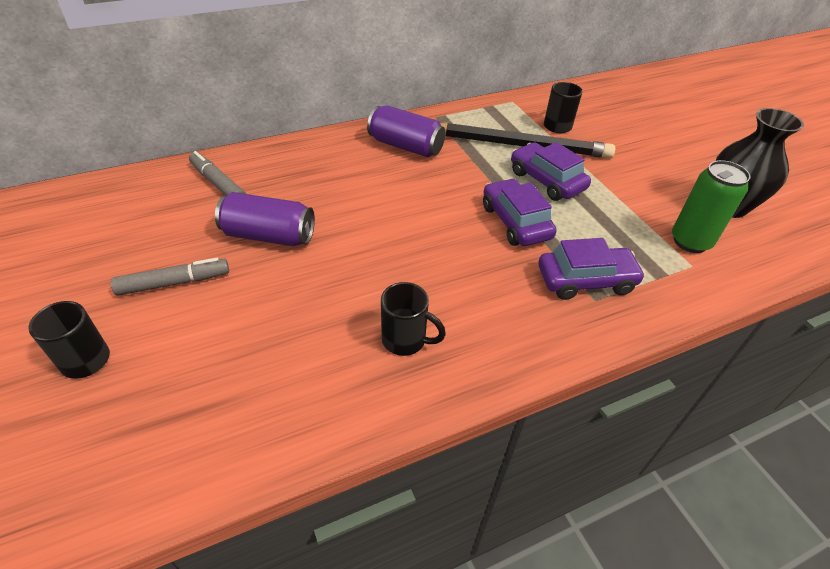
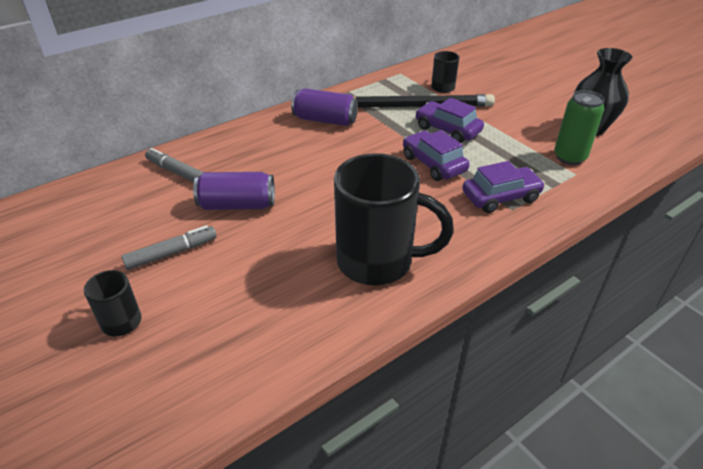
camera: 10 degrees left, 5 degrees down
(405, 340) = (378, 262): black mug -> black mug, size x2.12

